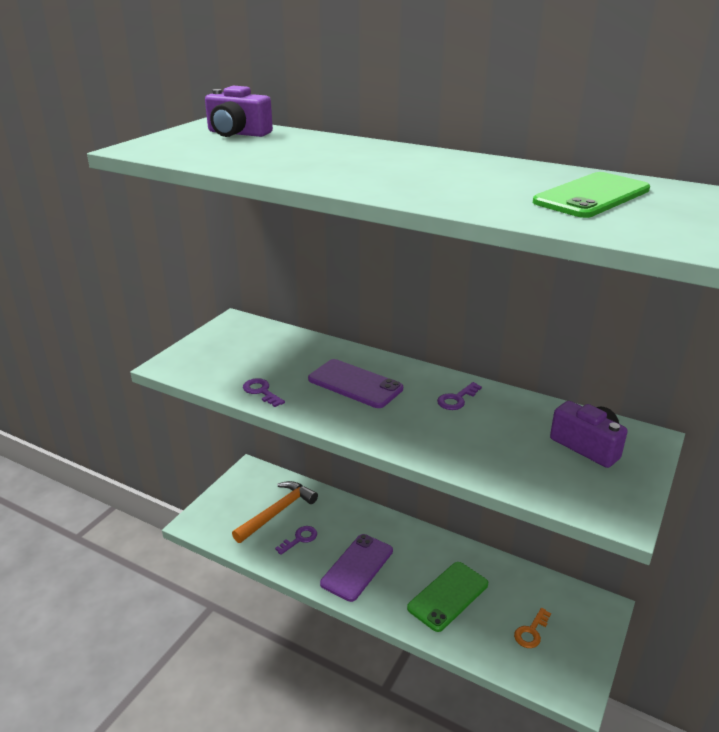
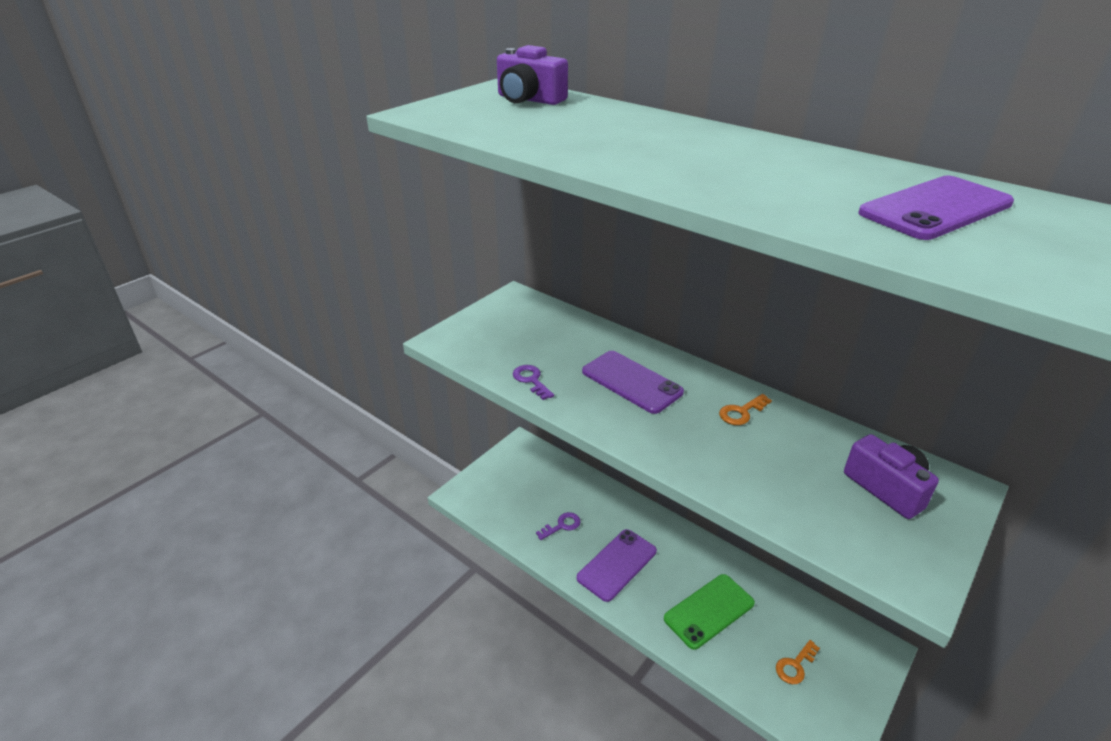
camera: 10 degrees right, 5 degrees up
(277, 512) = (543, 493): orange hammer -> none
(456, 399) = (741, 412): purple key -> orange key
(592, 196) = (935, 208): green phone -> purple phone

